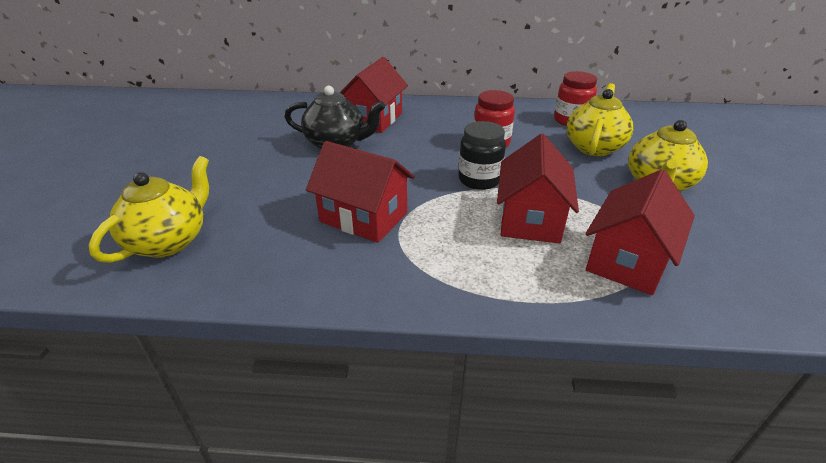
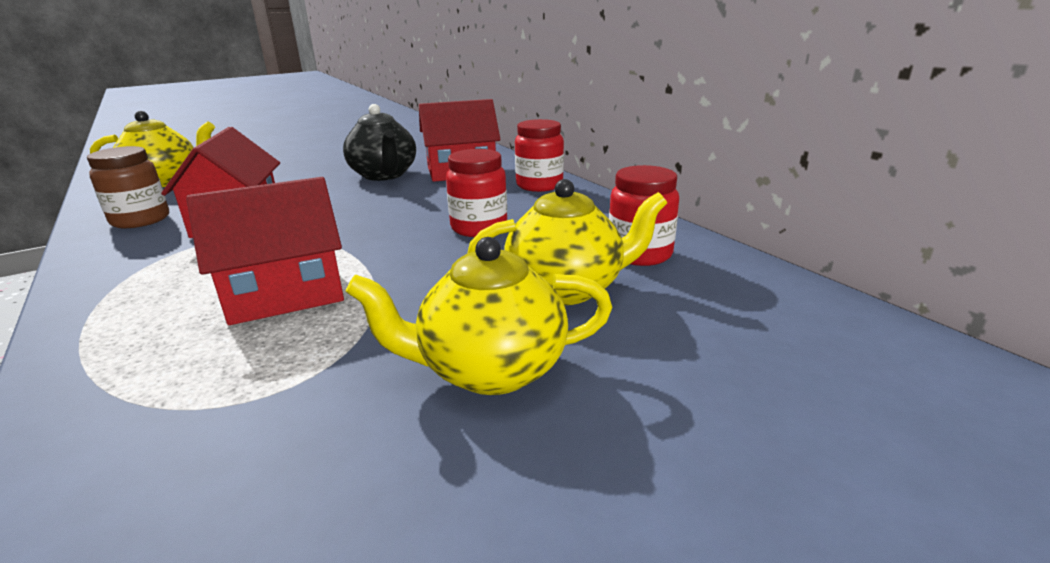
camera: 55 degrees right, 10 degrees down
(290, 264) = (141, 220): none -> brown jar
(440, 109) = (539, 185): none -> red jar
(479, 180) = (367, 245): black jar -> none
(627, 260) = (198, 386): red house -> none

